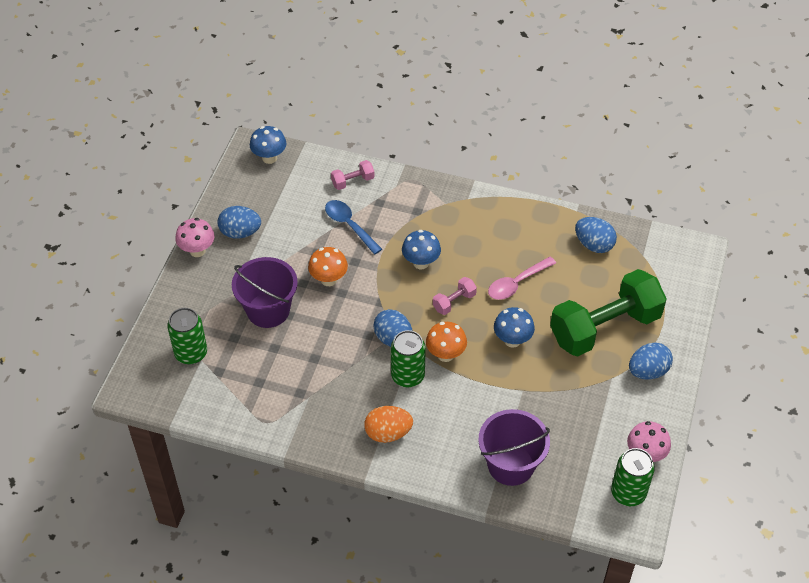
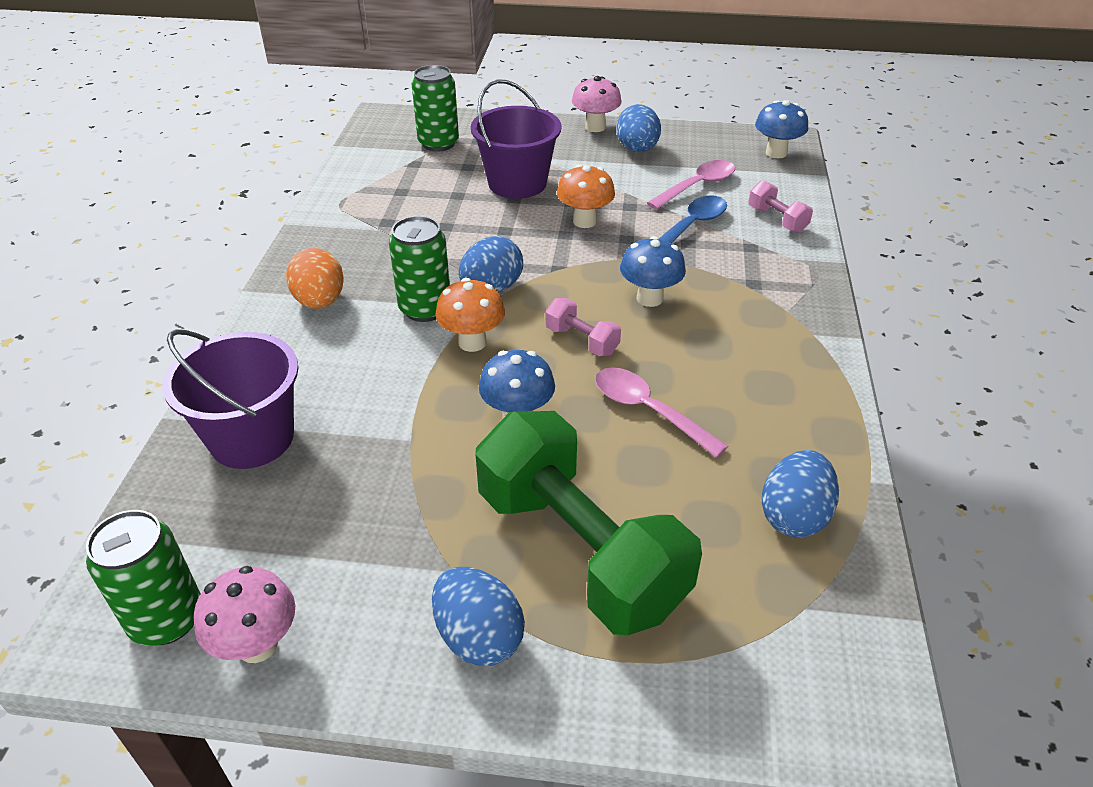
camera: 80 degrees right, 10 degrees down
(301, 211) = (697, 186): none -> pink spoon

